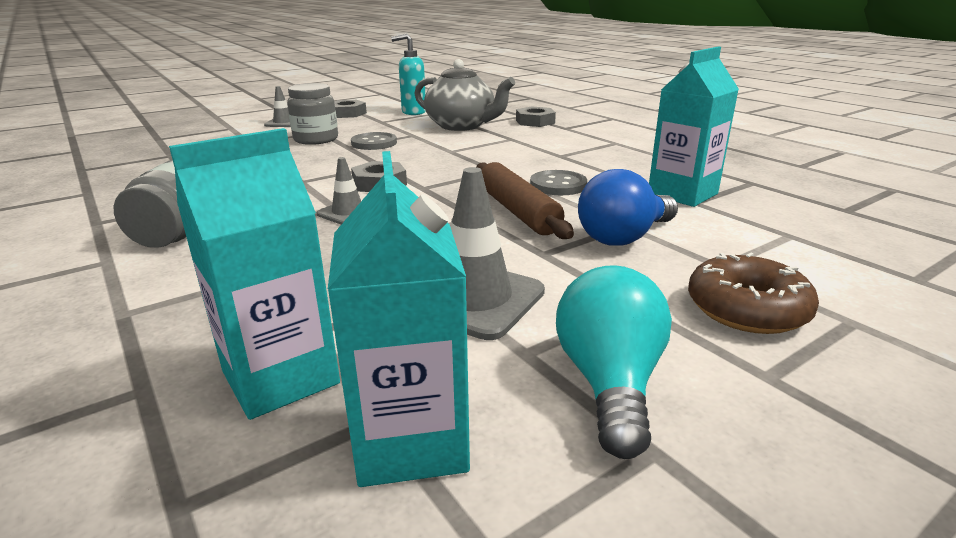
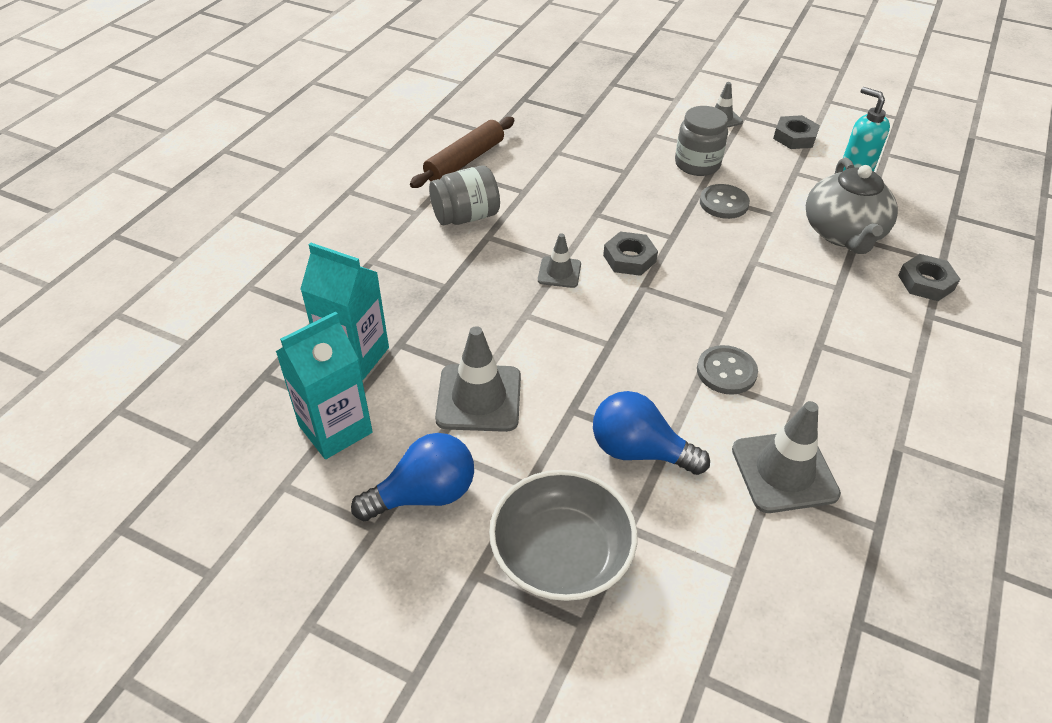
camera: 60 degrees right, 20 degrees up
(517, 211) = (640, 366): brown rolling pin -> brown rolling pin (464, 161)
(609, 383) = (424, 495): turquoise light bulb -> blue light bulb
(682, 194) = (784, 471): turquoise carton -> grey traffic cone
(747, 309) = (561, 553): brown donut -> grey bowl

